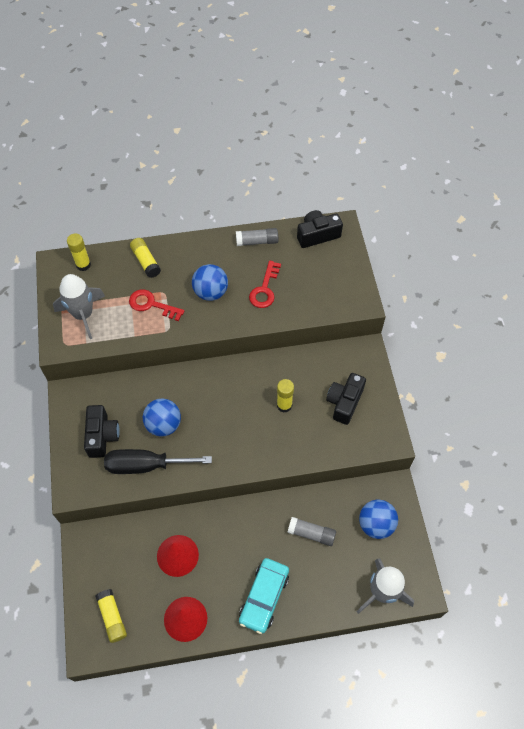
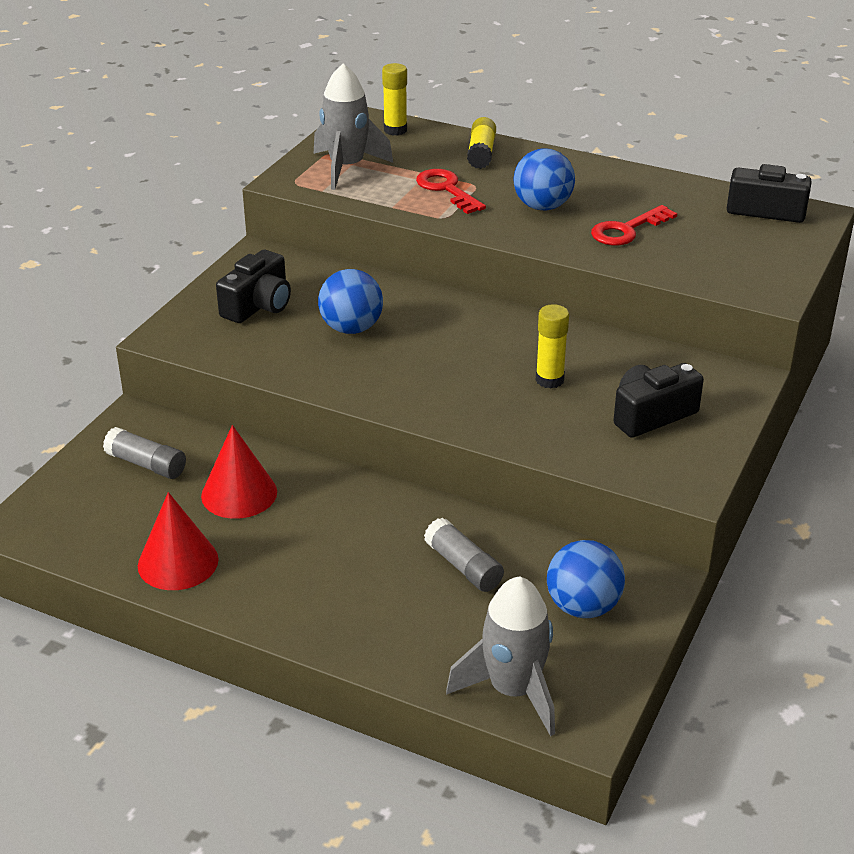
camera: 35 degrees right, 25 degrees down
(112, 617) = (84, 510): yellow glue stick -> none
(146, 465) = (284, 354): black screwdriver -> none
(257, 241) = (663, 186): grey glue stick -> grey glue stick (146, 464)
(264, 597) = (316, 598): turquoise car -> none

